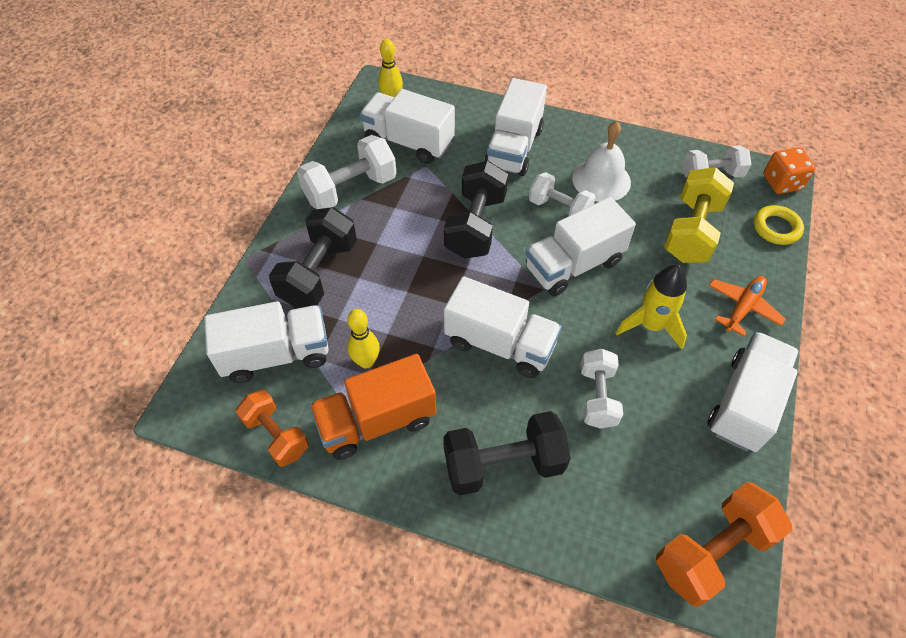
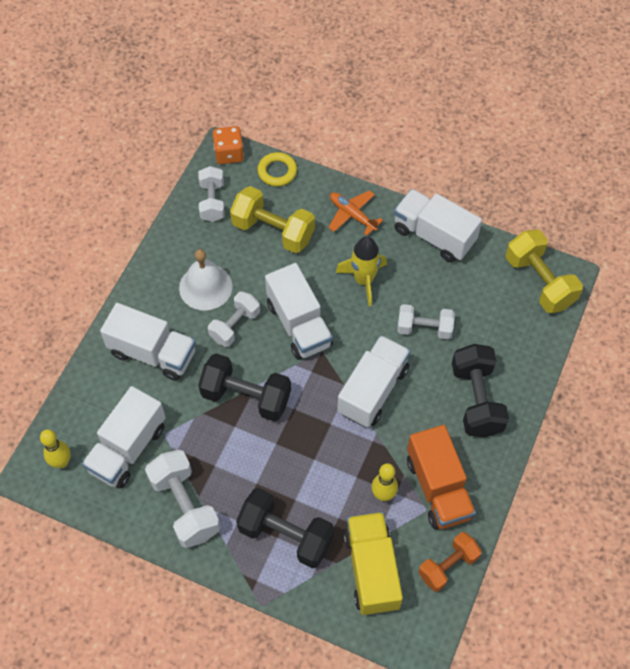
camera: 85 degrees left, 5 degrees up
(276, 354) = (371, 570): white truck -> yellow truck
(712, 551) = (539, 282): orange dumbbell -> yellow dumbbell

